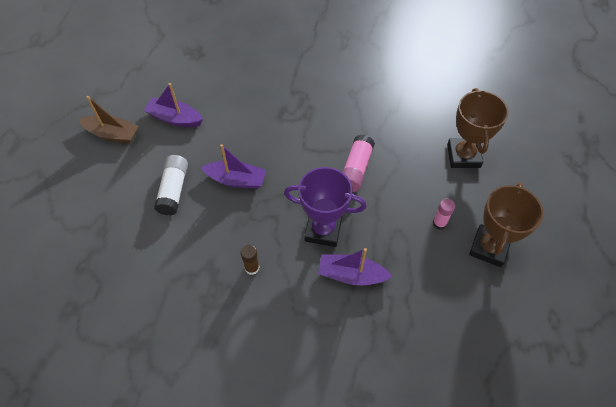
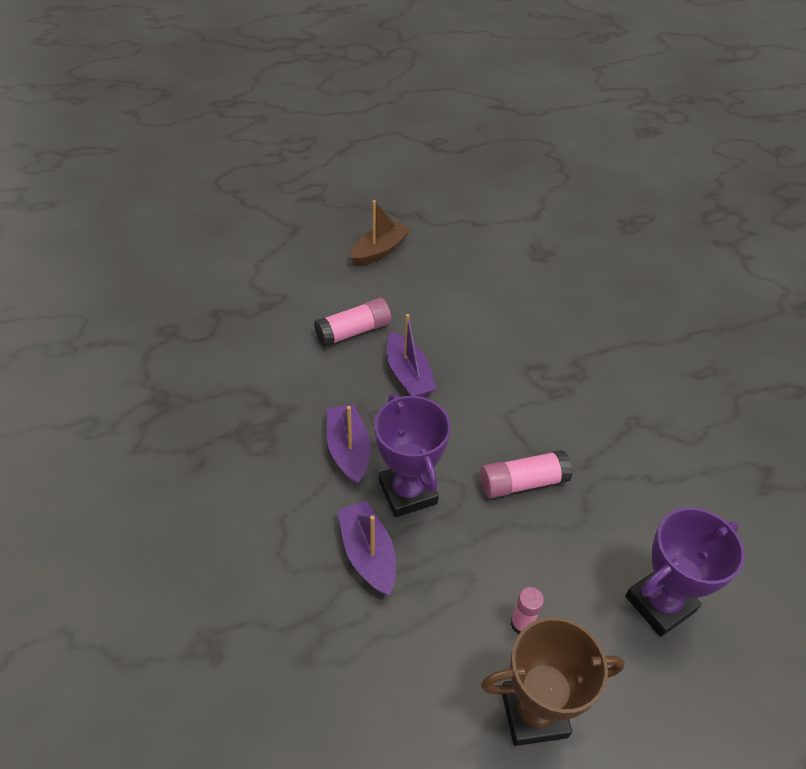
camera: 55 degrees right, 10 degrees down
(112, 134) = (379, 251): brown boat -> brown boat turned 120 degrees counterclockwise
(174, 190) = (353, 331): white glue stick -> pink glue stick
(175, 118) = (440, 284): purple boat -> purple boat (348, 450)
(252, 268) = (309, 448): brown glue stick -> none
(463, 156) = (660, 603): brown trophy -> purple trophy

